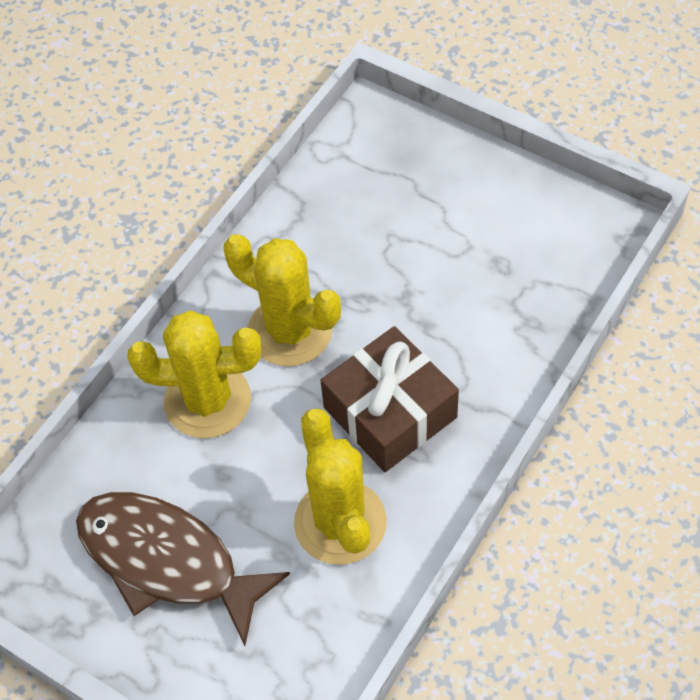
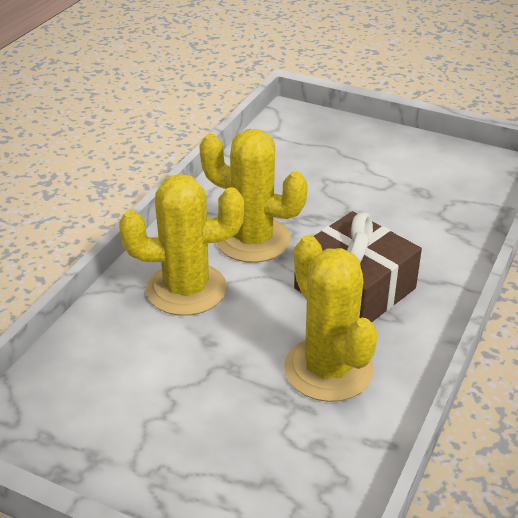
camera: 10 degrees left, 20 degrees down
(167, 561) = (163, 410): brown fish -> none

